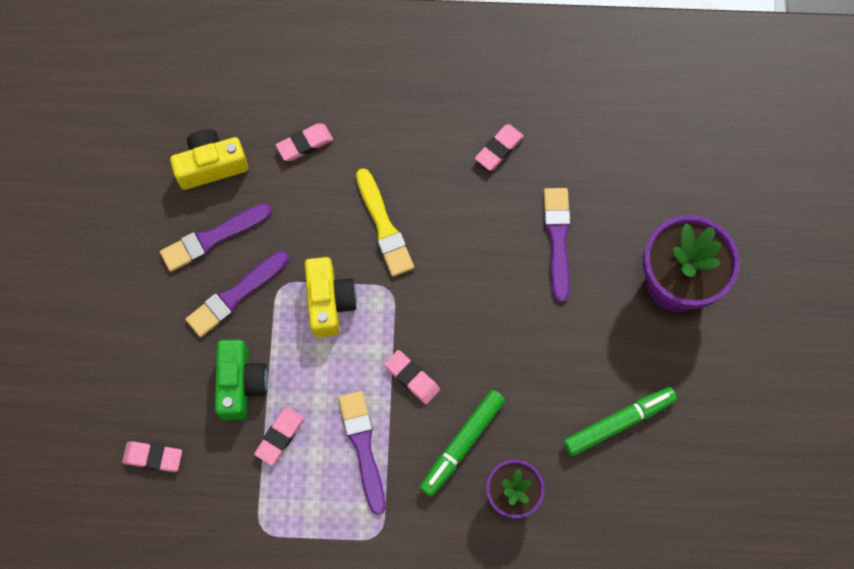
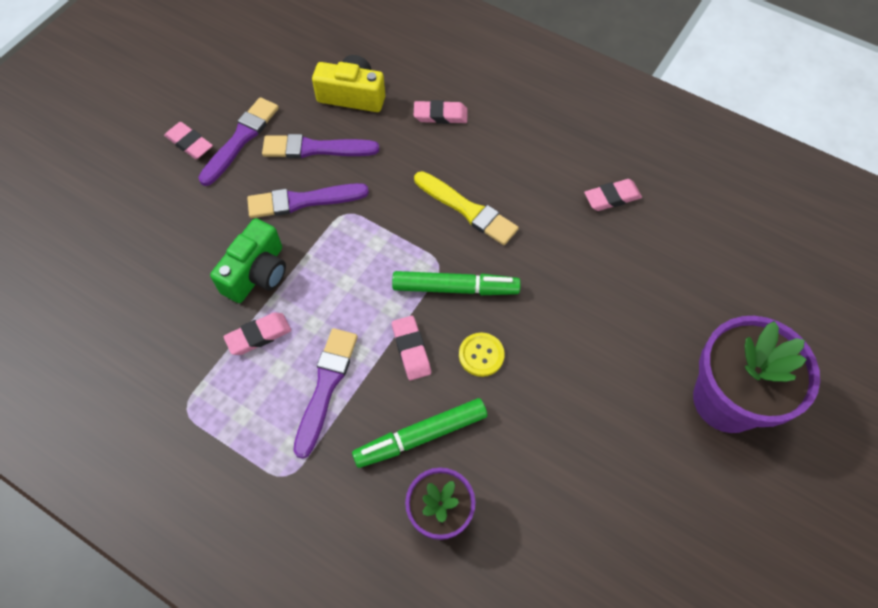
camera: 30 degrees right, 10 degrees down
(153, 457) = (141, 293): pink eraser -> pink eraser (189, 143)
(329, 302) = (379, 246): yellow camera -> none
(384, 226) = (467, 210): yellow brush -> yellow brush turned 60 degrees counterclockwise
(470, 351) = (481, 355): none -> yellow button
(557, 239) = (625, 299): purple brush -> purple brush (241, 139)
(618, 423) = (593, 505): green marker -> green marker (455, 288)

